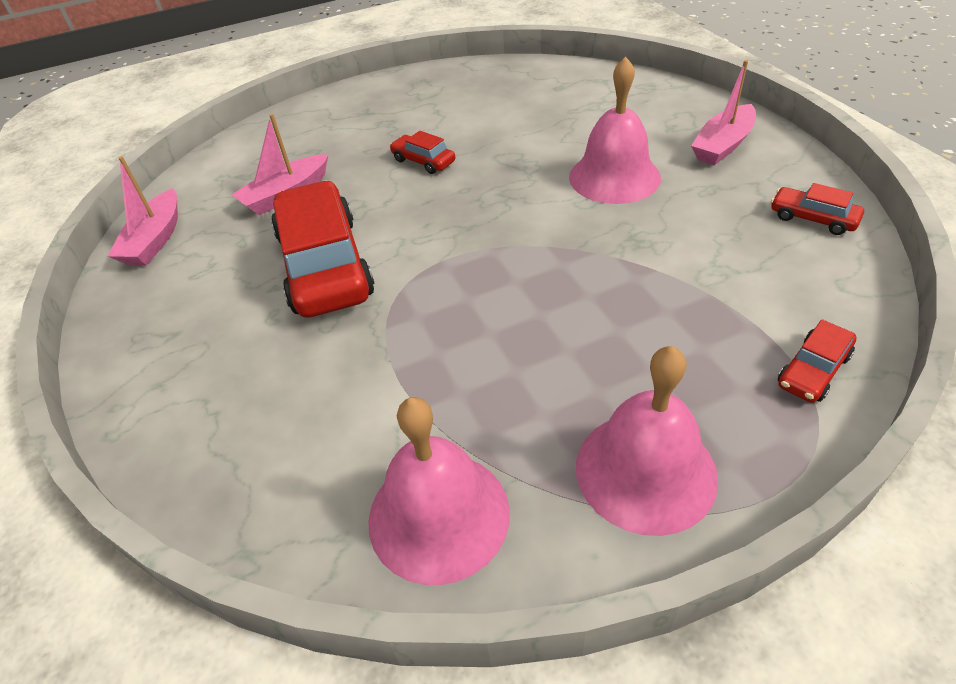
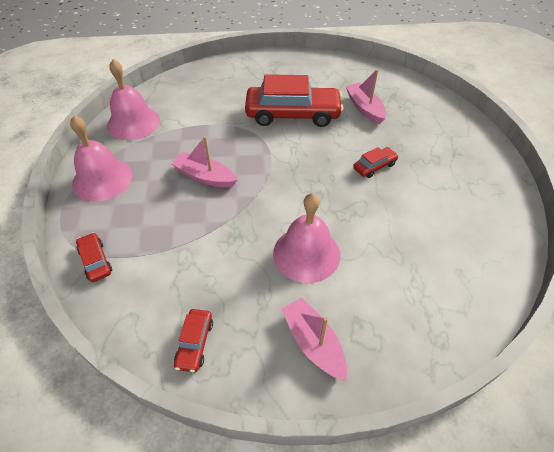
camera: 105 degrees right, 5 degrees up
(155, 240) = (346, 67): pink boat -> pink boat (205, 177)
(812, 218) = (195, 343): red car -> red car turned 135 degrees clockwise

